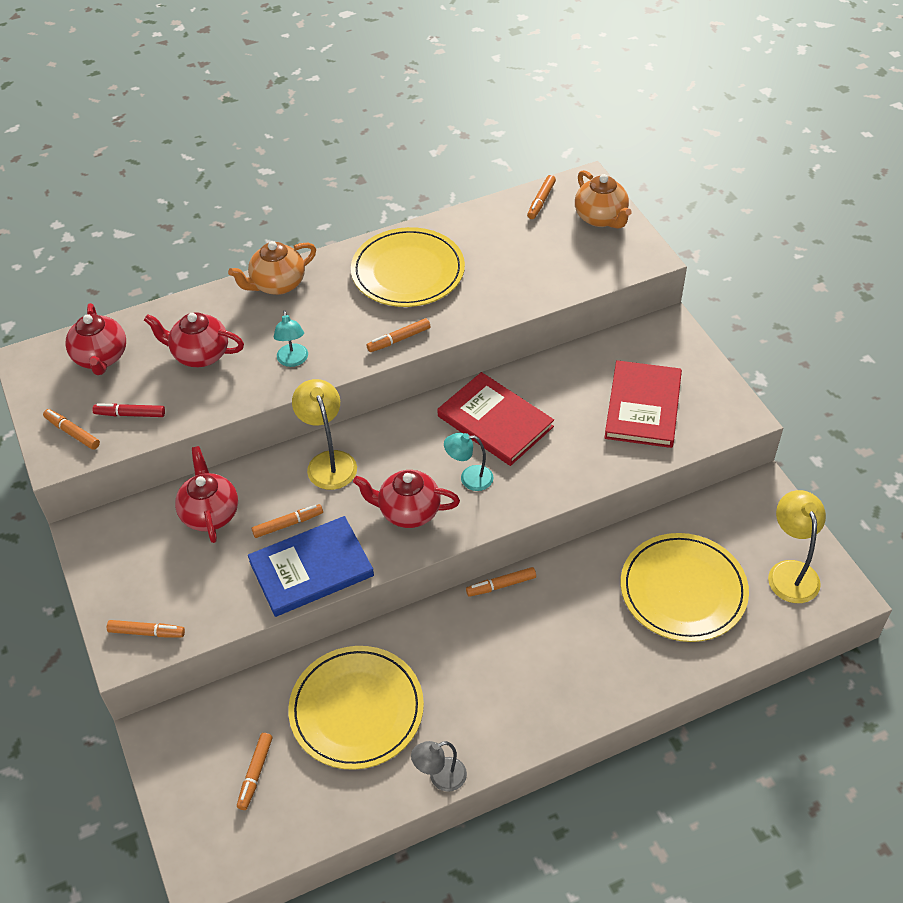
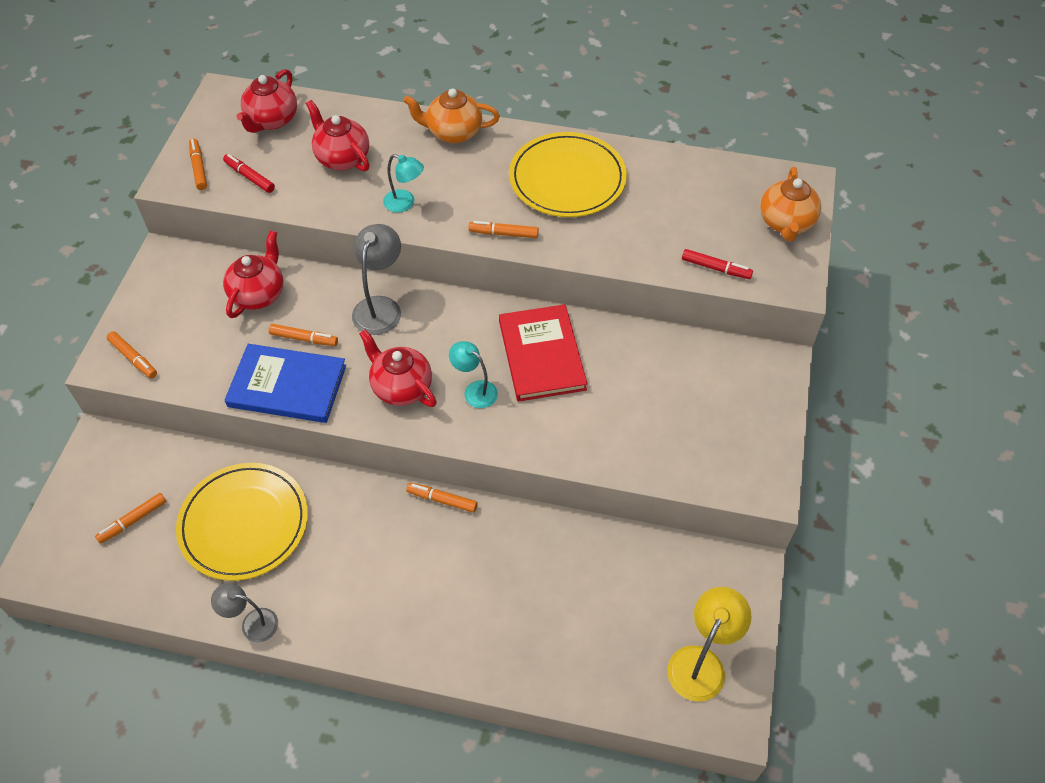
camera: 35 degrees right, 5 degrees up
(293, 360) = (405, 203): turquoise lamp -> turquoise lamp turned 90 degrees counterclockwise
(328, 461) = (380, 307): yellow lamp -> grey lamp
(541, 201) = (744, 178): orange marker -> none
(583, 277) = (716, 268): none -> red marker
(643, 406) = (682, 421): red book -> none
(683, 590) = (588, 610): yellow plate -> none

